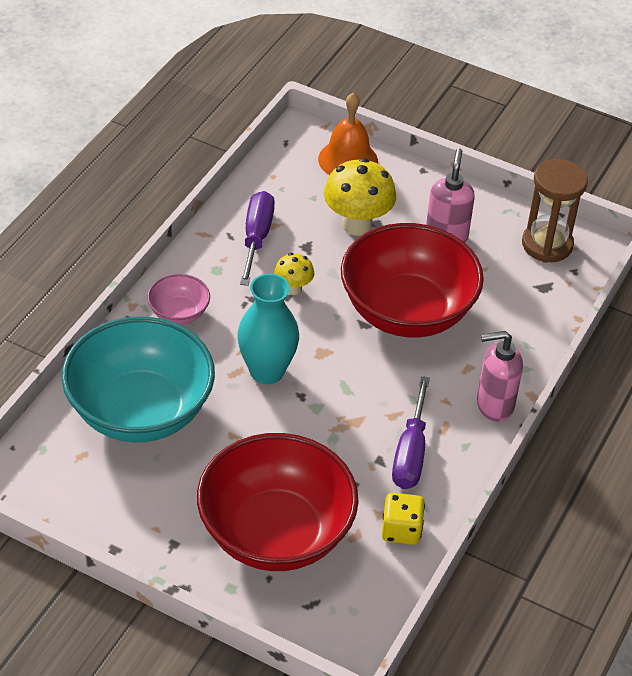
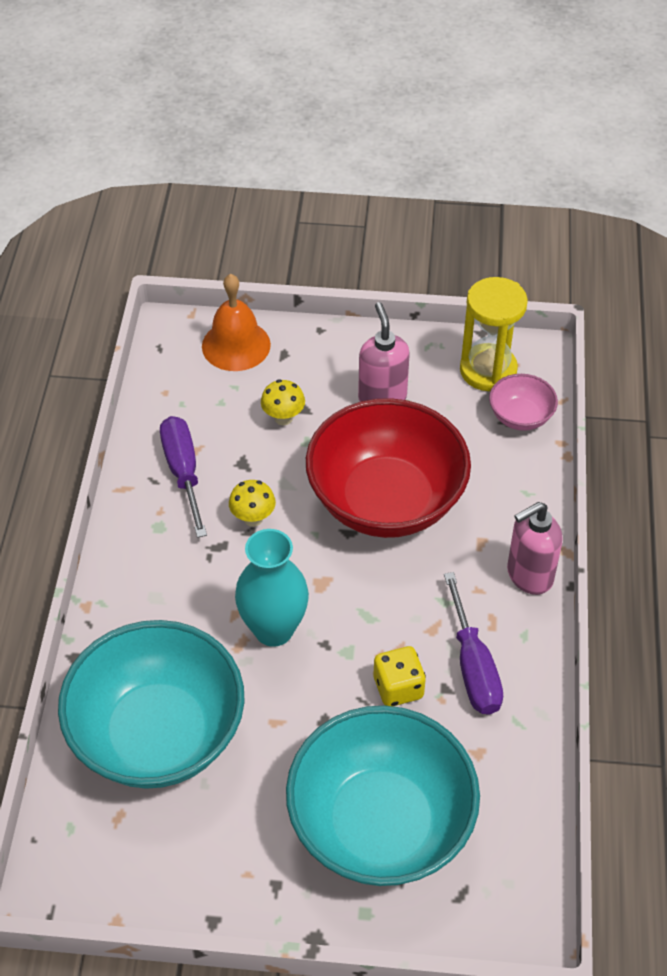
camera: 20 degrees left, 5 degrees up
(179, 313) = (143, 596): pink bowl -> pink bowl (520, 416)
(276, 533) = (380, 824): red bowl -> turquoise bowl
(357, 225) = (283, 418): yellow mushroom -> yellow mushroom, size x0.54
(401, 530) = (509, 763): yellow dice -> yellow dice (398, 687)
(547, 245) = (488, 370): brown hourglass -> yellow hourglass

